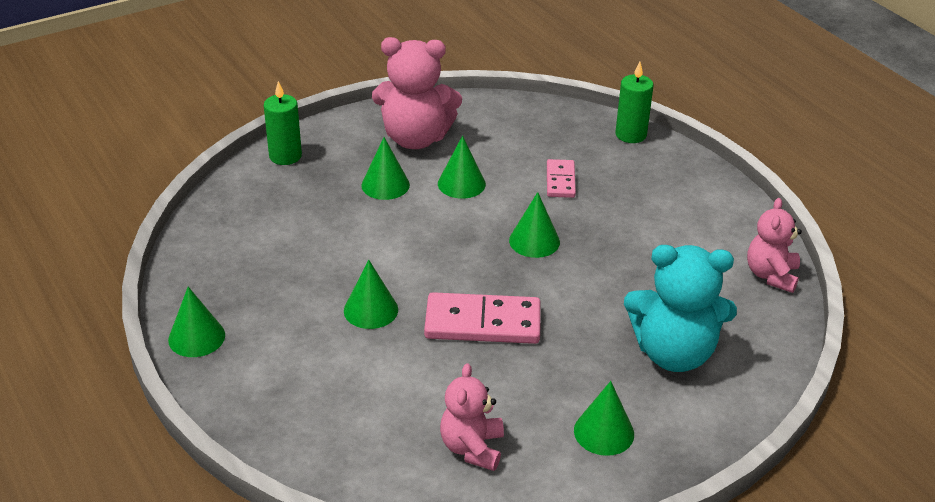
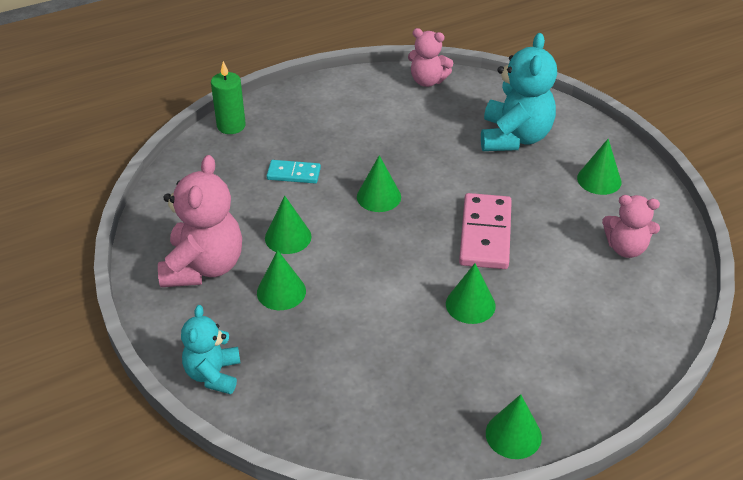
camera: 85 degrees left, 5 degrees up
(285, 156) = (213, 374): green candle -> turquoise teddy bear
(560, 181) = (294, 174): pink domino -> turquoise domino

